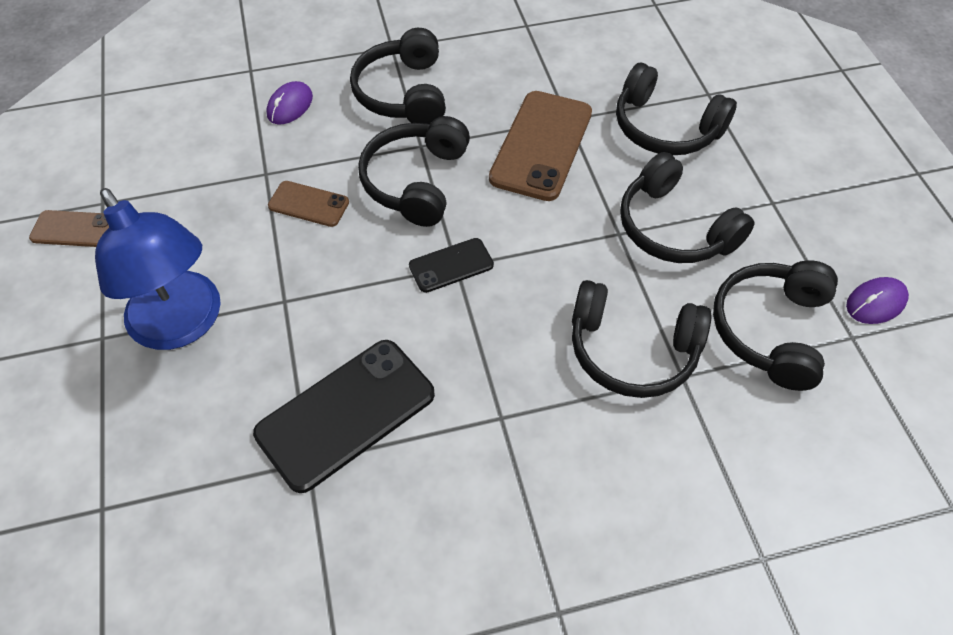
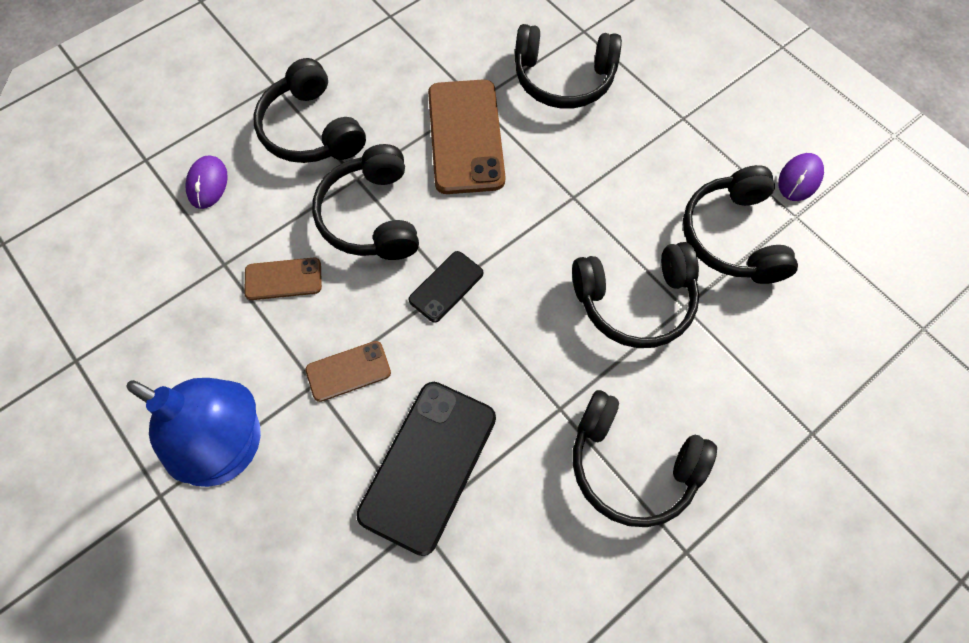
camera: 25 degrees left, 10 degrees up
(73, 229) = (61, 400): brown phone -> brown phone (348, 371)
(674, 227) = (616, 173): black headphones -> black headphones (632, 465)

